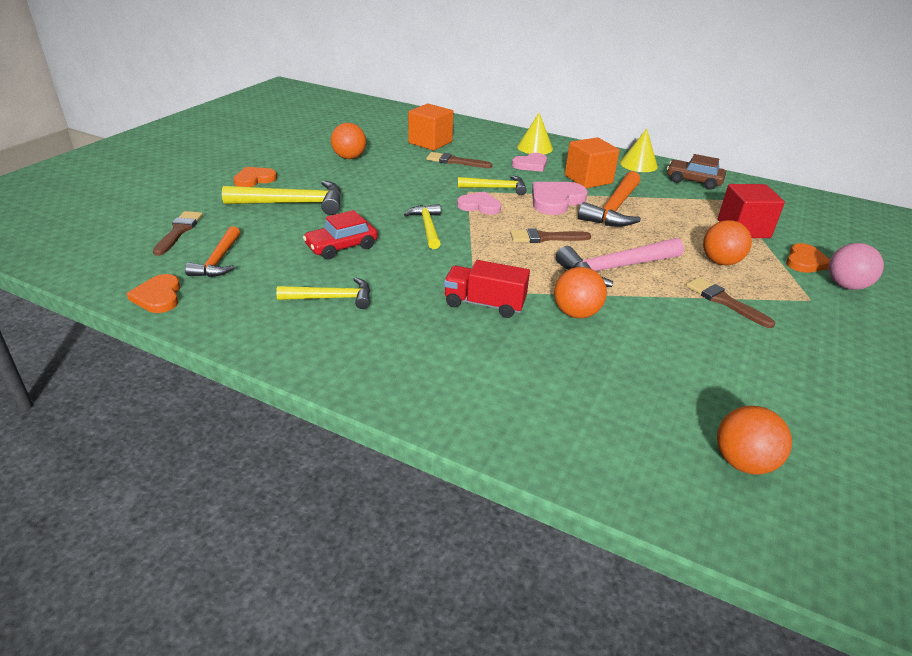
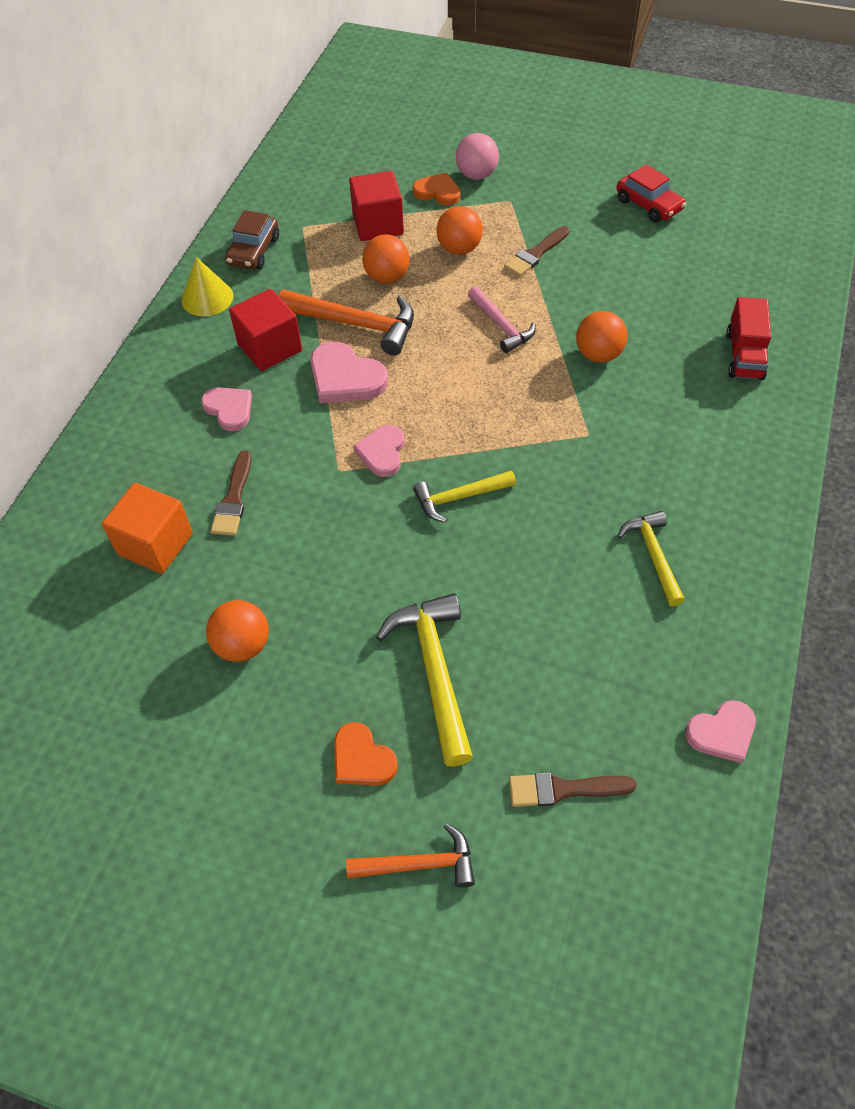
camera: 95 degrees left, 20 degrees up
(158, 296) = (722, 733): orange heart -> pink heart
(218, 260) = (620, 702): orange hammer -> orange hammer (419, 864)
(341, 247) = (539, 576): red car -> red car (648, 205)
(484, 304) = (610, 424): red truck -> red truck (744, 355)
(496, 188) = (321, 441): yellow hammer -> none
(535, 147) = (159, 408): yellow cone -> none
(545, 238) = (451, 383): brown brush -> none
(588, 179) = (270, 347): orange cube -> red cube
(615, 268) = (501, 326): pink hammer -> pink hammer, size x0.63
(743, 462) = (747, 267): orange ball -> orange ball (387, 277)

